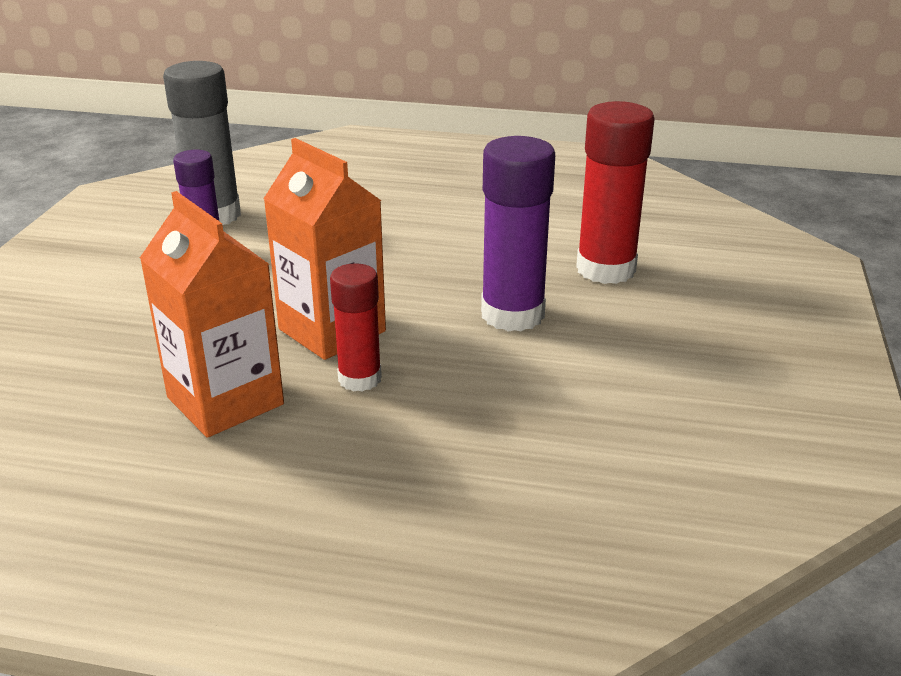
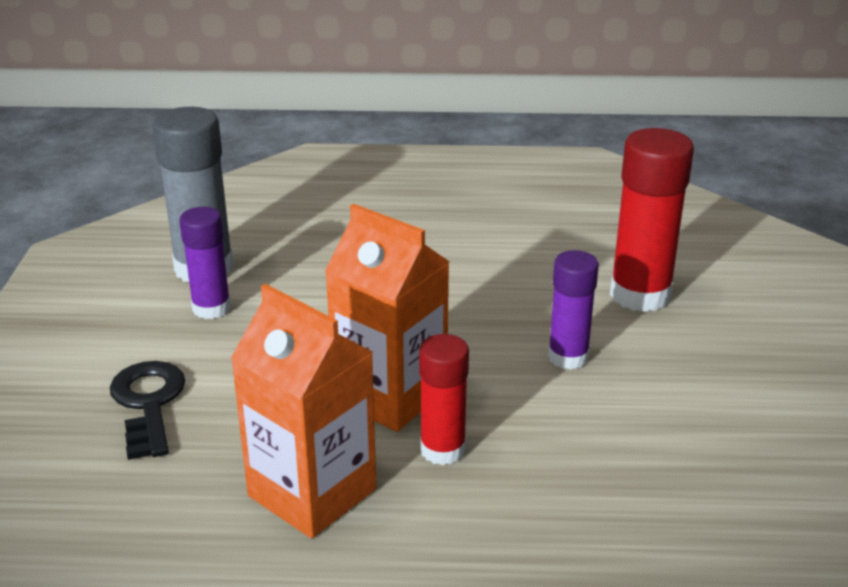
camera: 10 degrees left, 0 degrees up
(116, 316) = (148, 404): none -> black key
(512, 314) = (568, 357): purple glue stick -> purple glue stick, size x0.62

